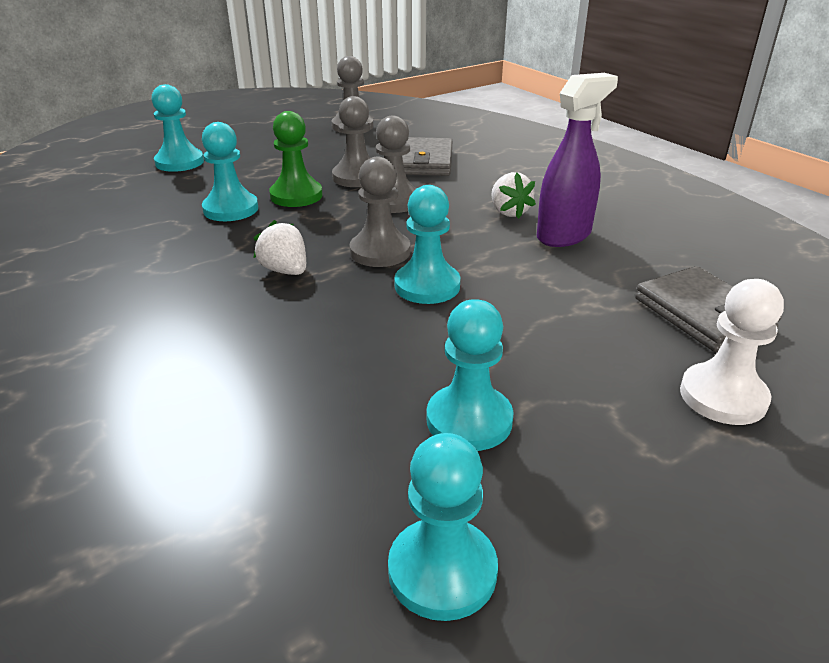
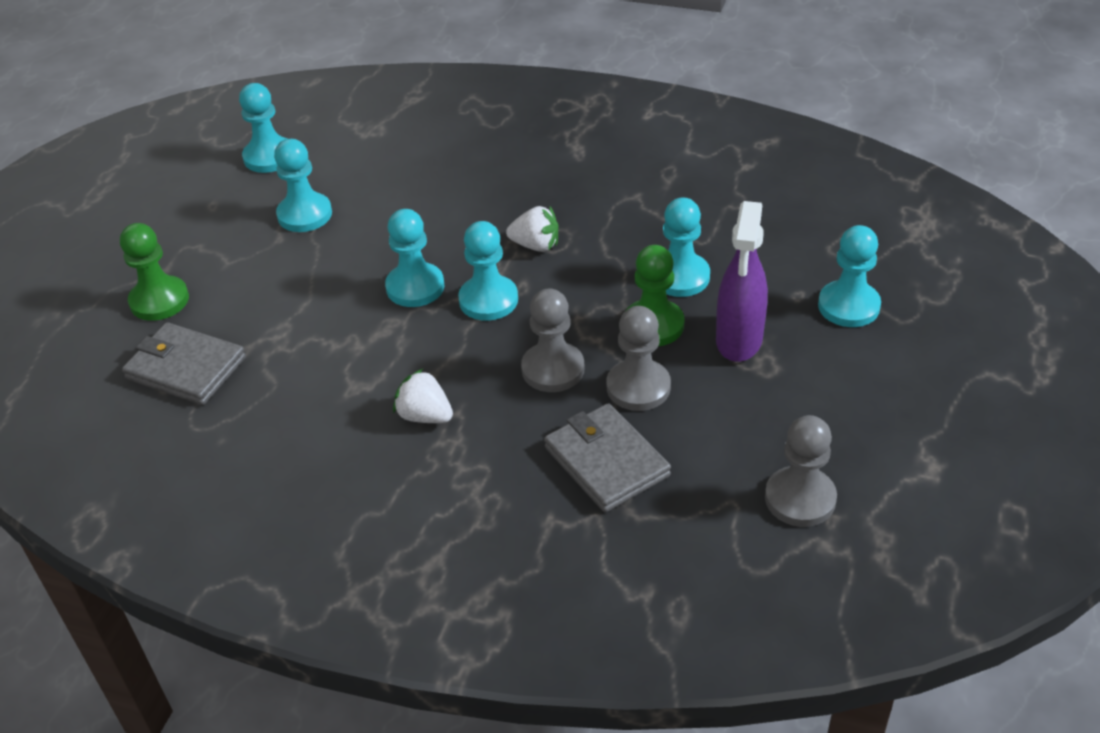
camera: 145 degrees right, 10 degrees up
(380, 252) = (488, 300): grey pawn -> turquoise pawn
(564, 235) = (346, 408): purple spray bottle -> purple spray bottle (739, 340)
(723, 396) = (159, 300): white pawn -> green pawn

